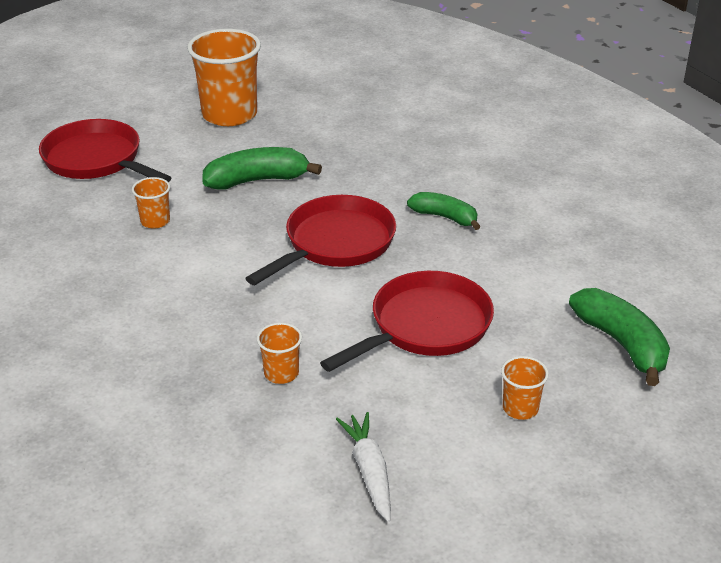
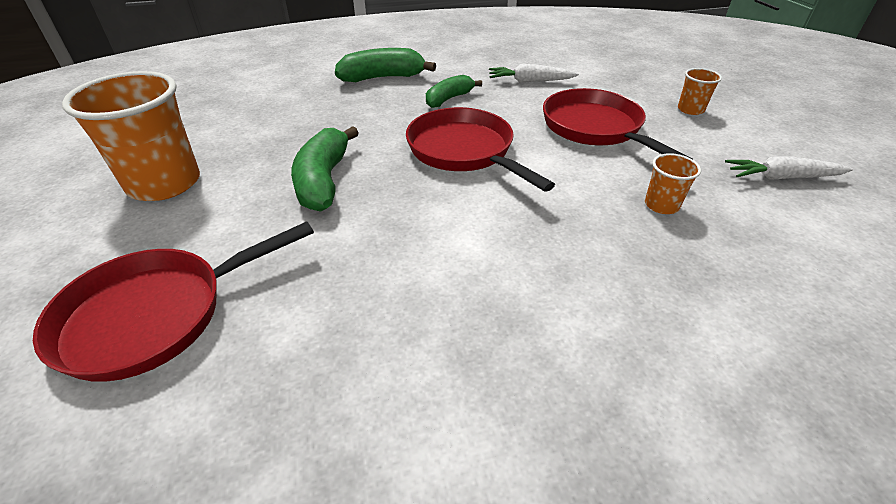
camera: 75 degrees left, 5 degrees up
(155, 221) = (359, 266): orange cup -> none
(529, 269) = (530, 81): none -> white carrot
(621, 344) = (619, 69): green banana -> green banana (382, 78)

